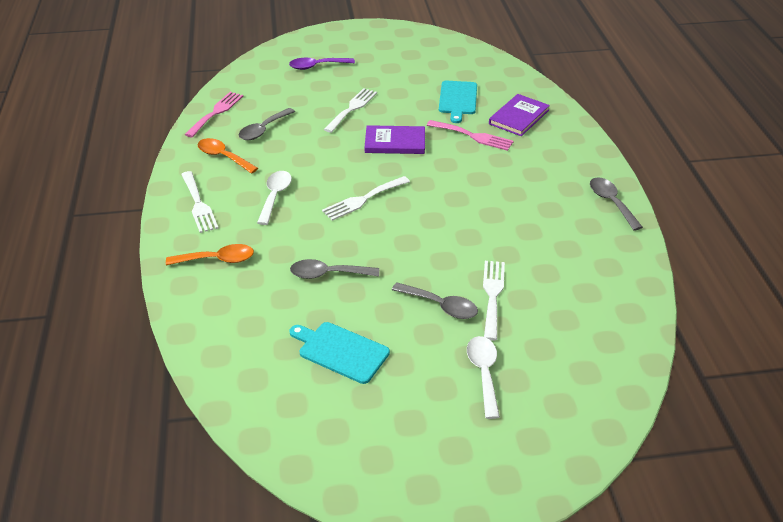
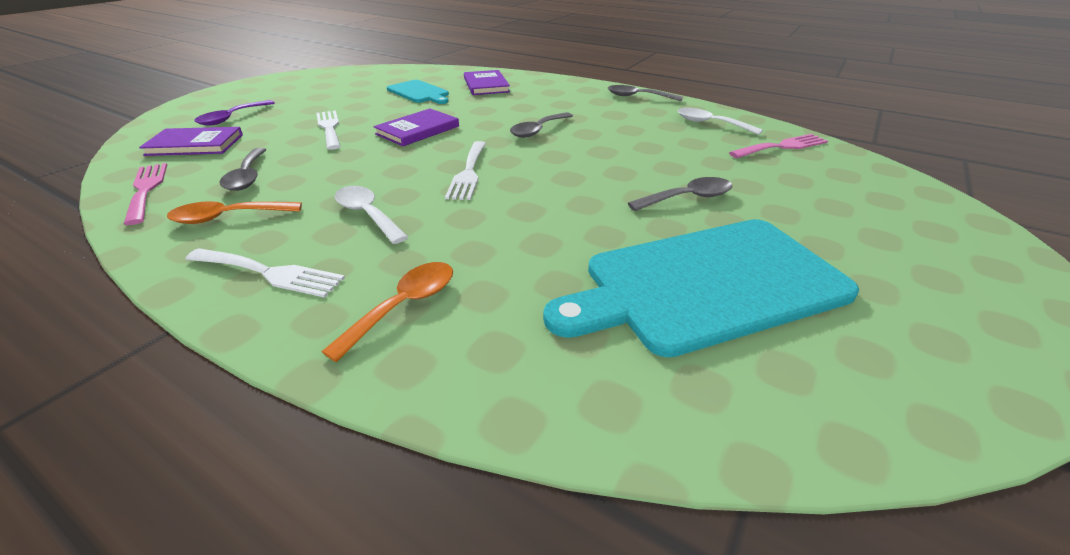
camera: 50 degrees left, 5 degrees down
(272, 84) = (195, 145): none -> purple book
(328, 274) = (555, 237): grey spoon -> grey spoon (538, 130)
(341, 351) = (705, 284): turquoise cutting board -> turquoise cutting board, size x1.92
(473, 136) = (475, 104): pink fork -> pink fork (782, 146)
(484, 373) = (814, 216): white spoon -> white spoon (710, 124)
(492, 295) = (699, 171): white fork -> none

